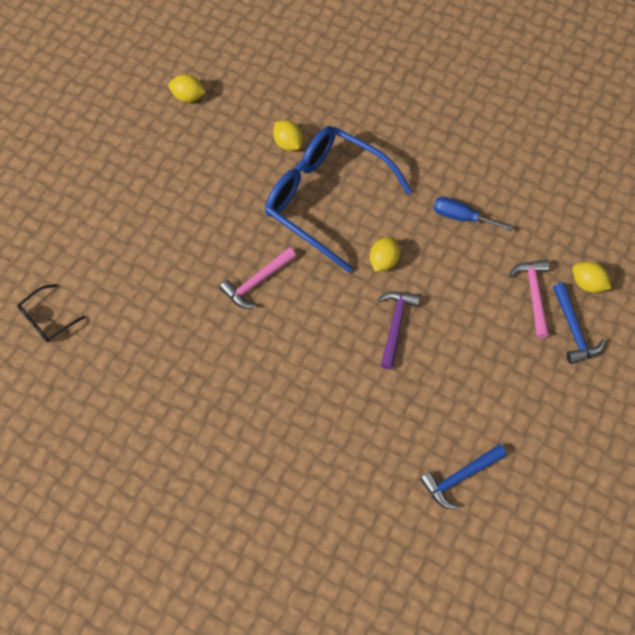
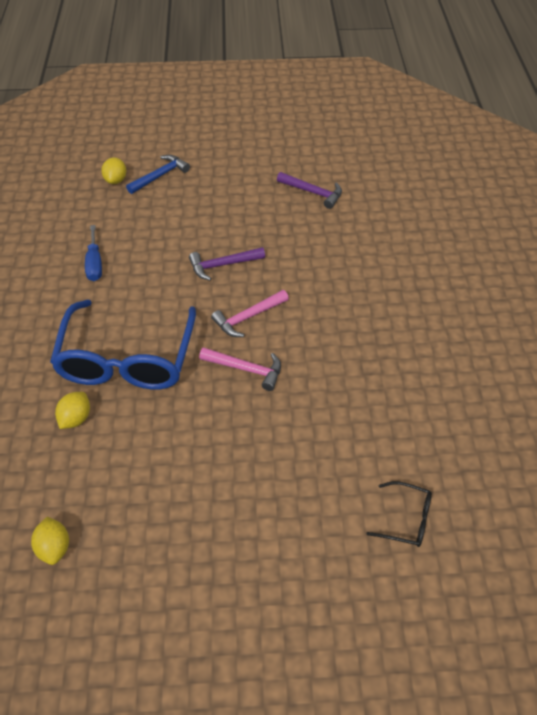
camera: 120 degrees left, 15 degrees down
(383, 260) = (168, 295): yellow lemon -> none
(459, 477) = (313, 192): blue hammer -> purple hammer
(533, 294) = (143, 203): pink hammer -> pink hammer (248, 317)

